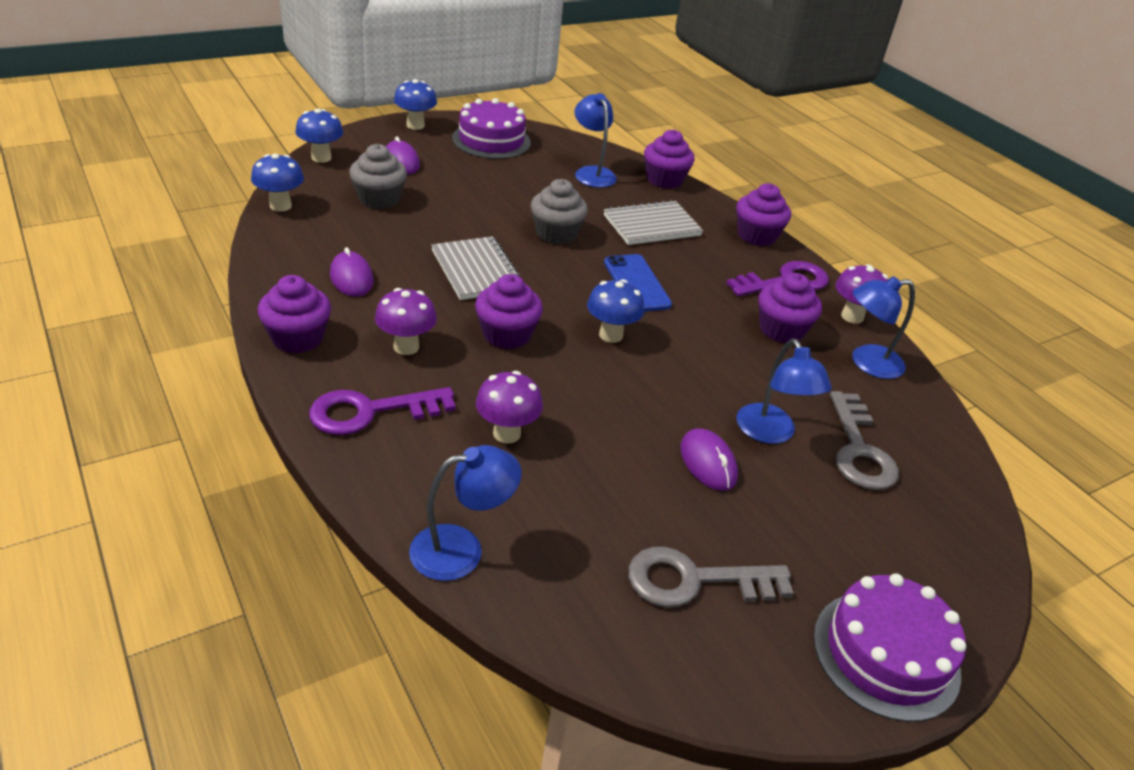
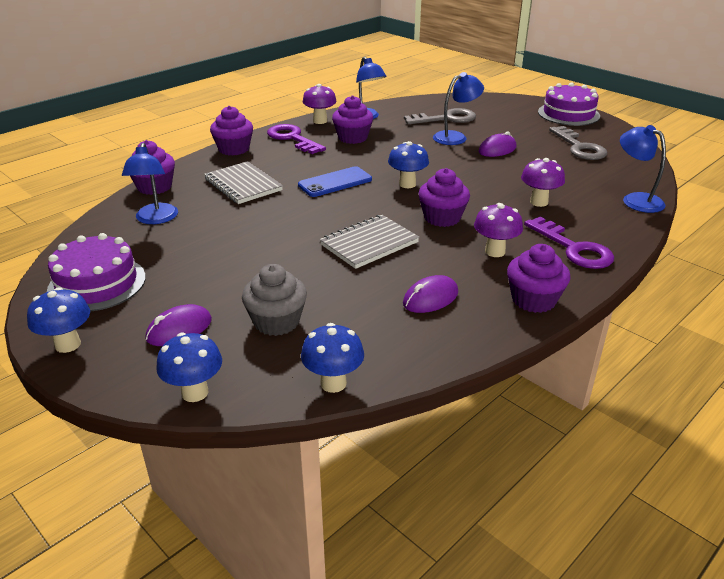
camera: 100 degrees left, 5 degrees down
(556, 234) = (283, 220): grey cupcake -> none
(592, 173) = (155, 219): blue lamp -> blue lamp turned 60 degrees counterclockwise

